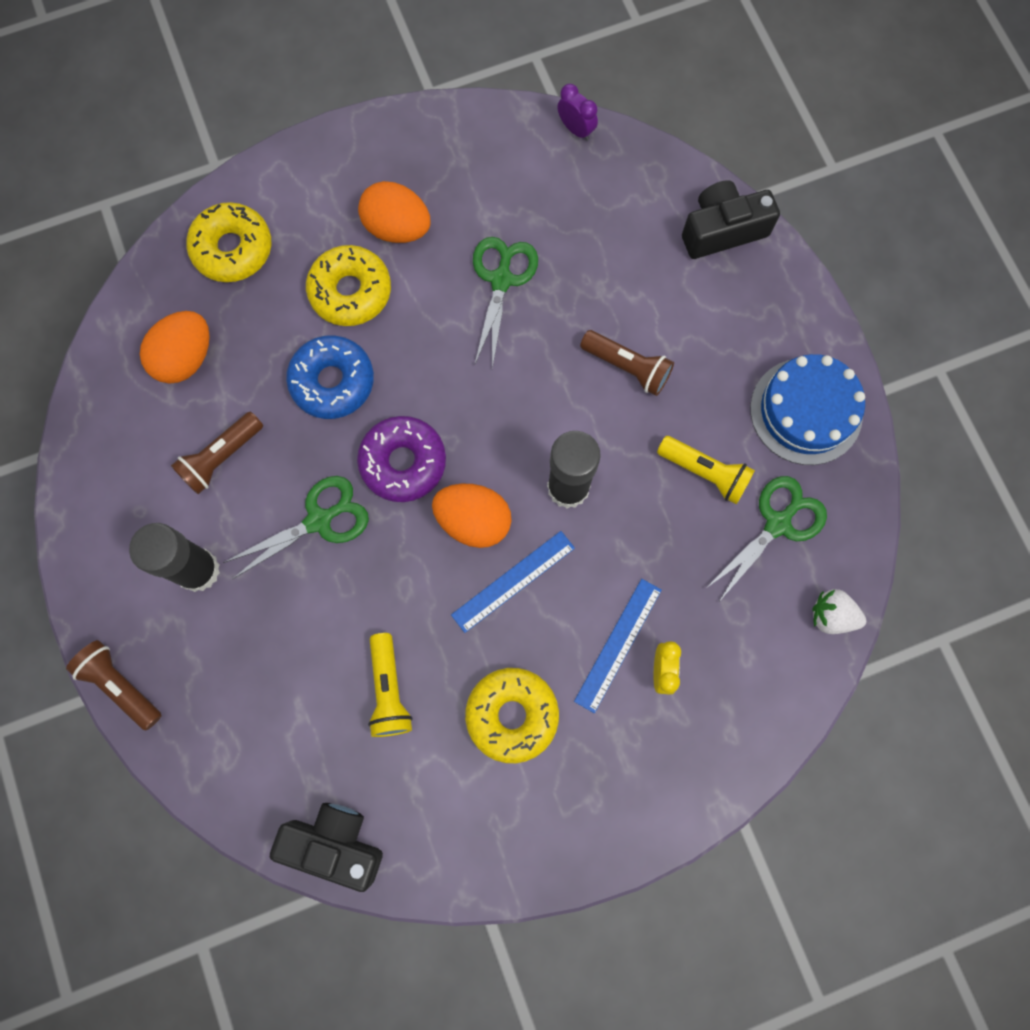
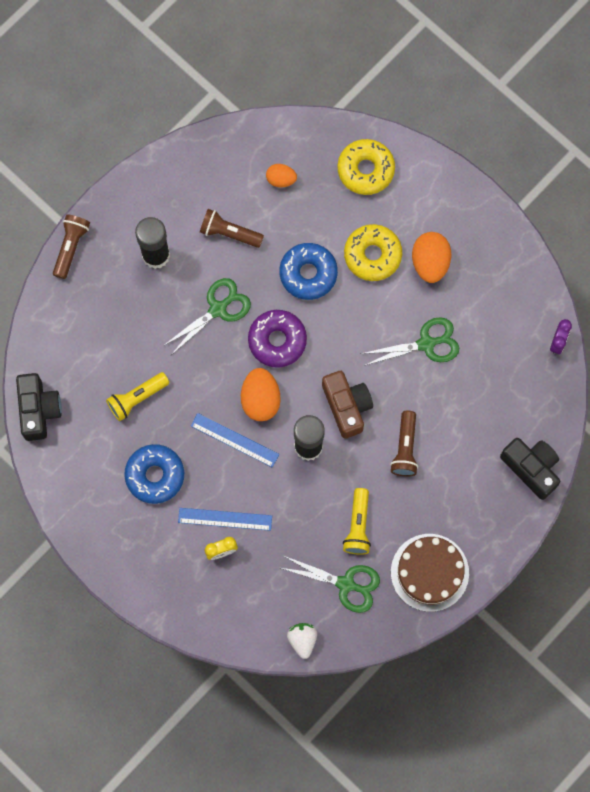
camera: 65 degrees right, 0 degrees up
(185, 358) = (281, 179): orange egg -> orange egg, size x0.60
(319, 520) = (218, 309): green scissors -> green scissors turned 75 degrees counterclockwise
(512, 715) = (155, 475): yellow donut -> blue donut
(536, 414) = (347, 406): none -> brown camera
(806, 411) = (429, 572): blue cake -> brown cake

